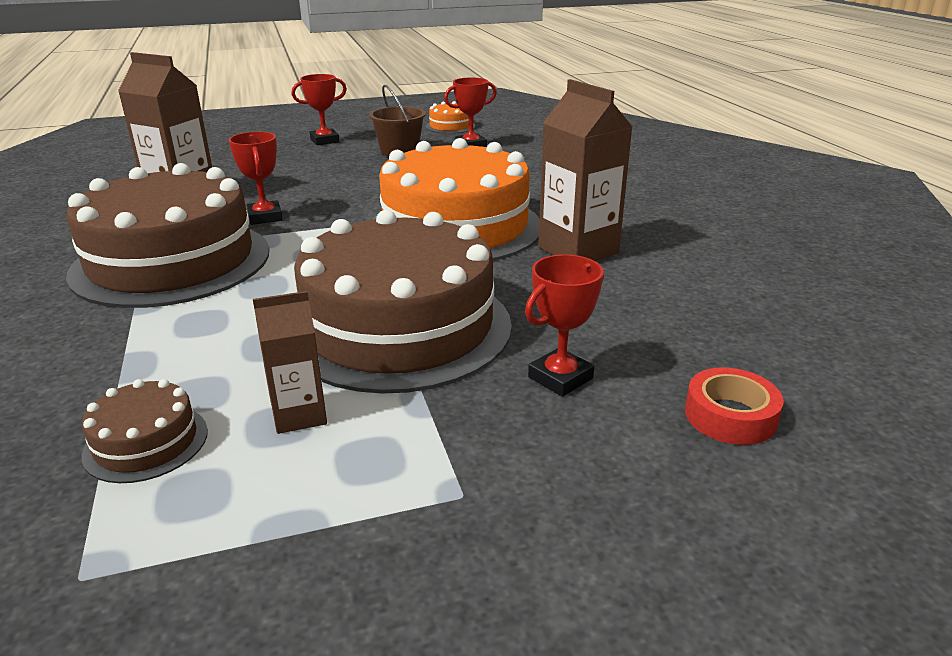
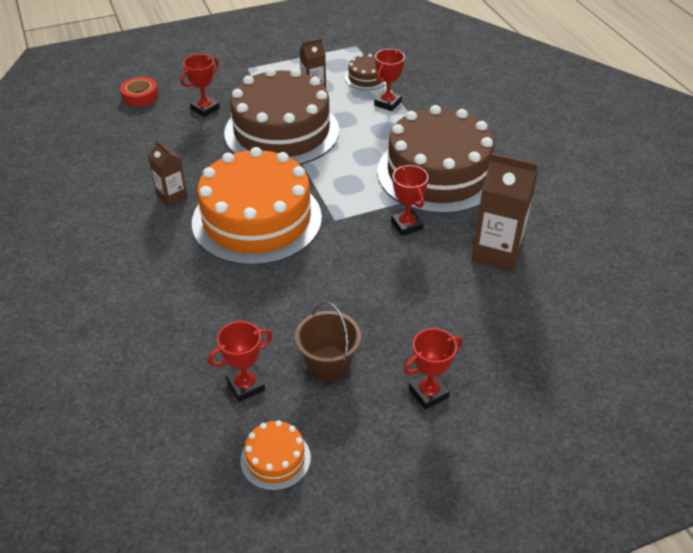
camera: 175 degrees right, 15 degrees up
(151, 372) = (387, 103): none -> red trophy
(578, 250) = (172, 196): brown carton -> brown carton, size x0.58

